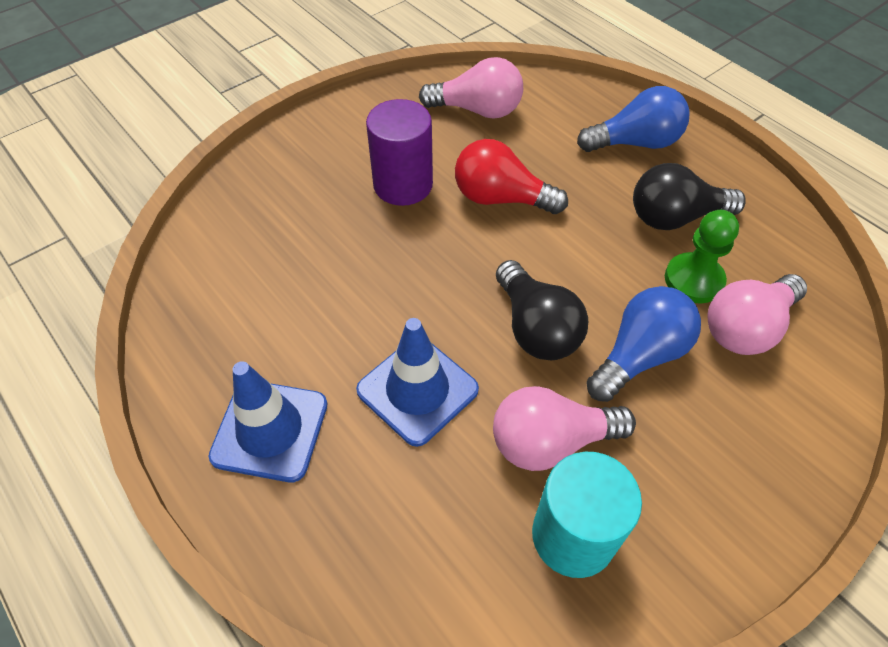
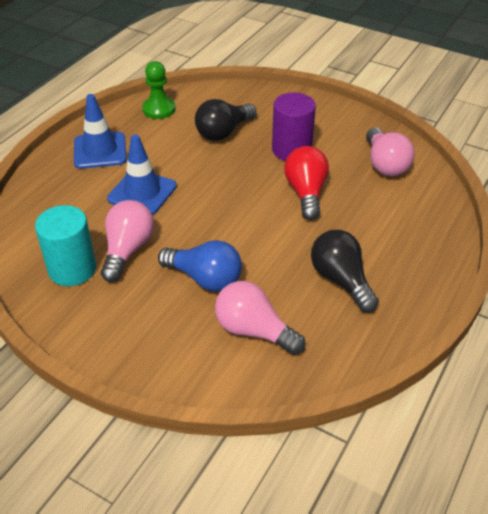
camera: 70 degrees right, 10 degrees down
(536, 328) = (206, 229): black light bulb -> black light bulb (223, 132)
(551, 441) = (127, 250): pink light bulb -> pink light bulb turned 45 degrees clockwise
(635, 143) = (408, 248): blue light bulb -> none
(693, 280) = (284, 297): green pawn -> green pawn (159, 109)

